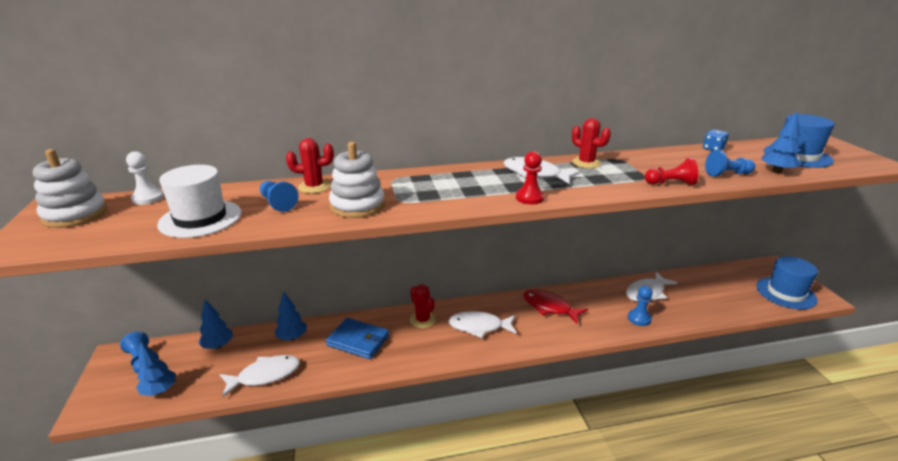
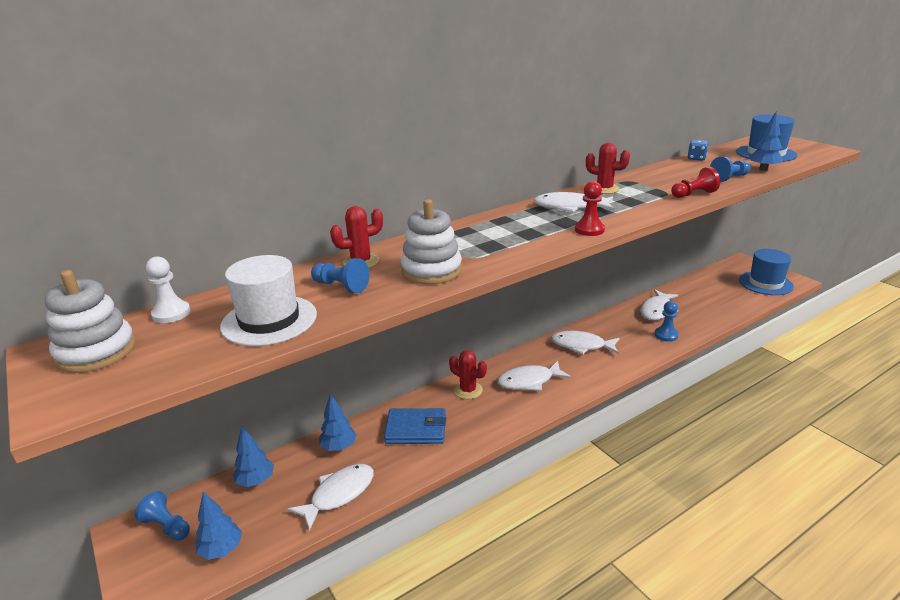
camera: 20 degrees left, 0 degrees up
(549, 307) = (581, 346): red fish -> white fish

